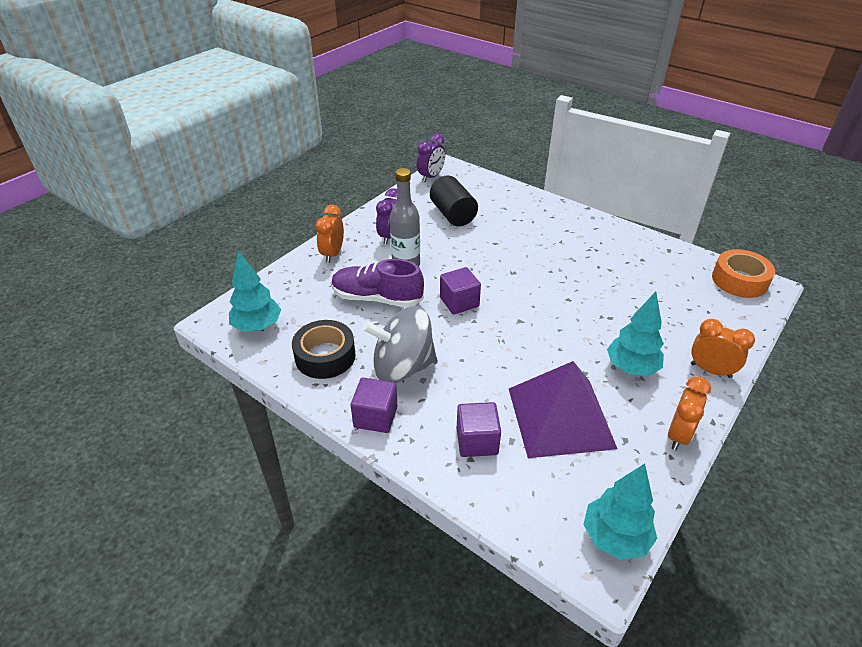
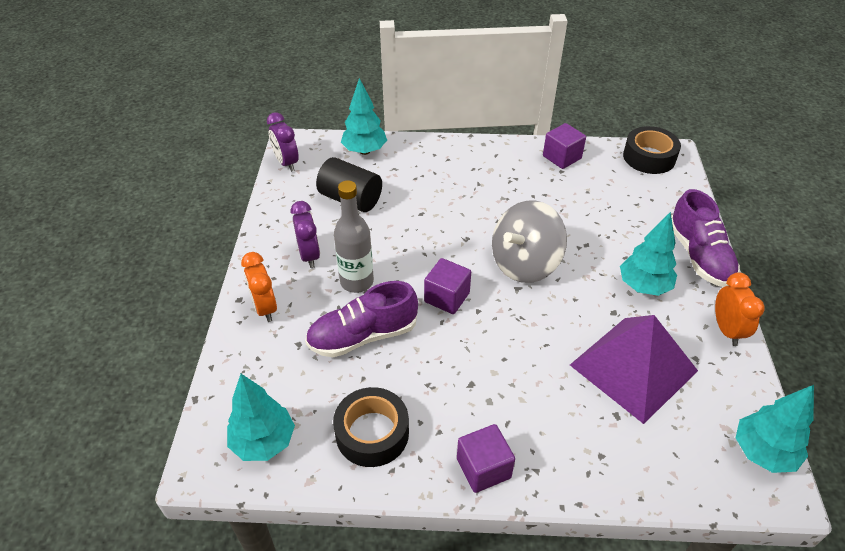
camera: 35 degrees left, 5 degrees up
(402, 367) = (459, 399): grey spinning top -> grey spinning top (525, 264)
(431, 177) = (286, 163): purple clock -> purple clock turned 150 degrees clockwise
(477, 441) = (591, 434): purple cube -> purple cube (562, 157)
(493, 189) = (365, 151): none -> turquoise tree
(710, 370) = (699, 256): orange clock -> purple shoe
(739, 280) = (649, 157): orange tape -> black tape

